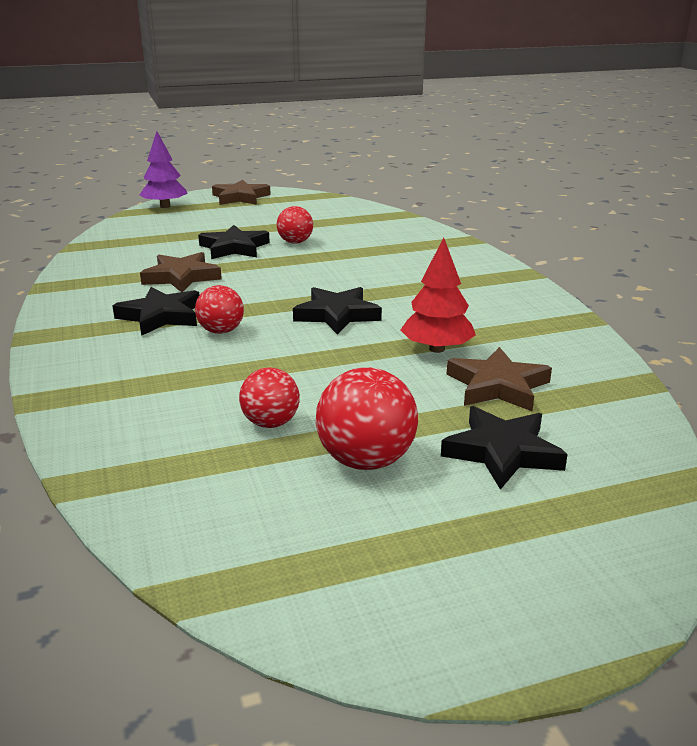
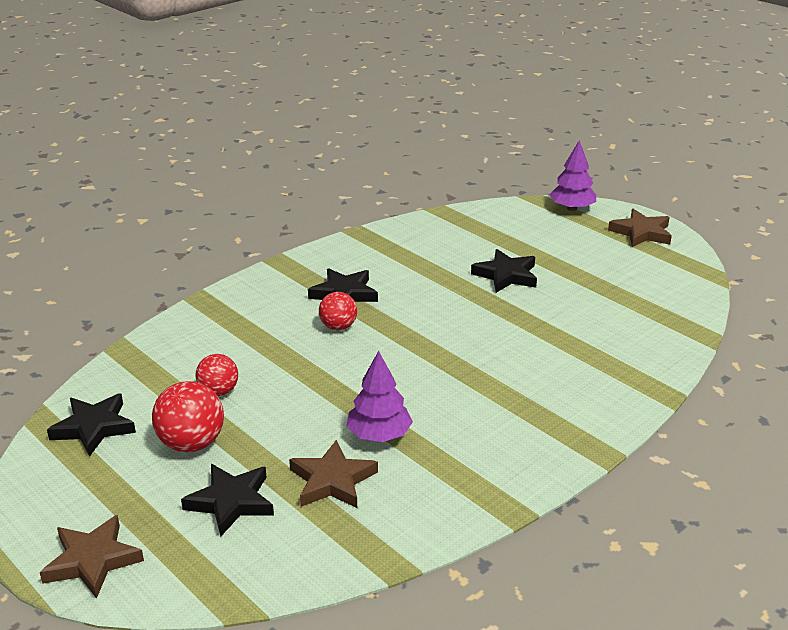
camera: 65 degrees right, 5 degrees up
(181, 277) = (421, 275): brown star -> brown star (92, 560)
(295, 242) = (551, 299): red ball -> none
(337, 315) = (407, 368): black star -> black star (94, 427)
(437, 349) = (379, 435): red tree -> purple tree

